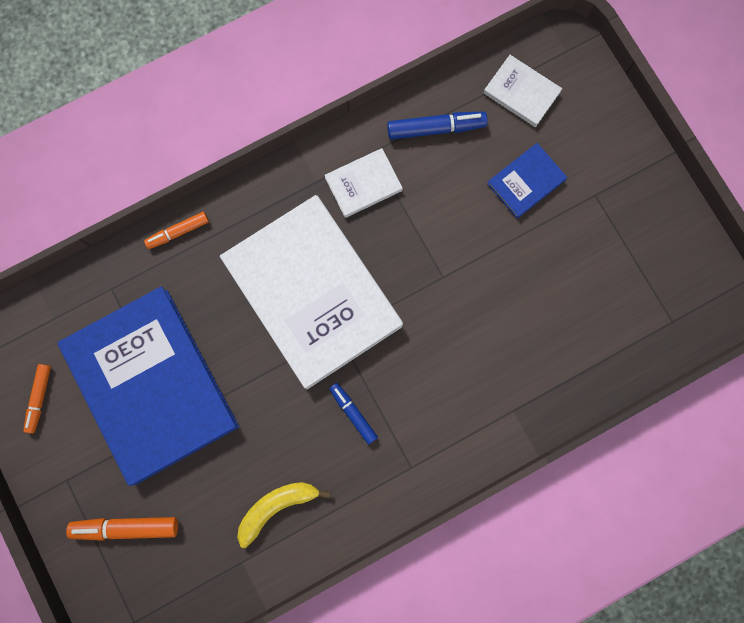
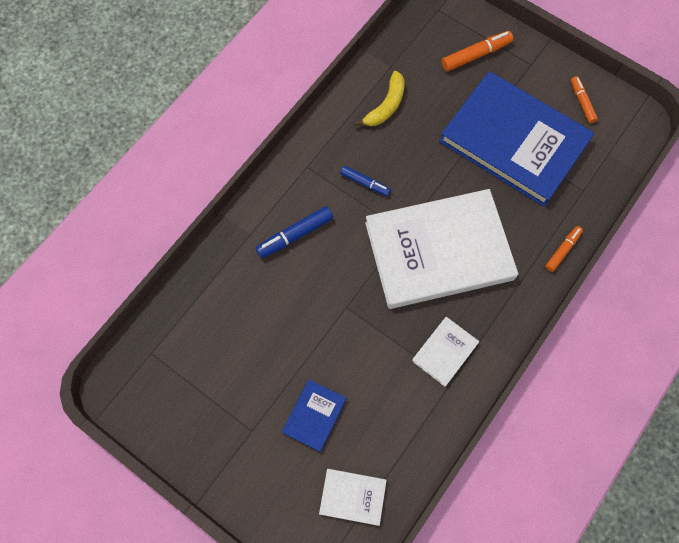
camera: 155 degrees right, 10 degrees down
(312, 293) = (438, 251): white book -> white book turned 45 degrees counterclockwise
(436, 128) = (410, 427): blue marker -> blue marker (295, 235)

